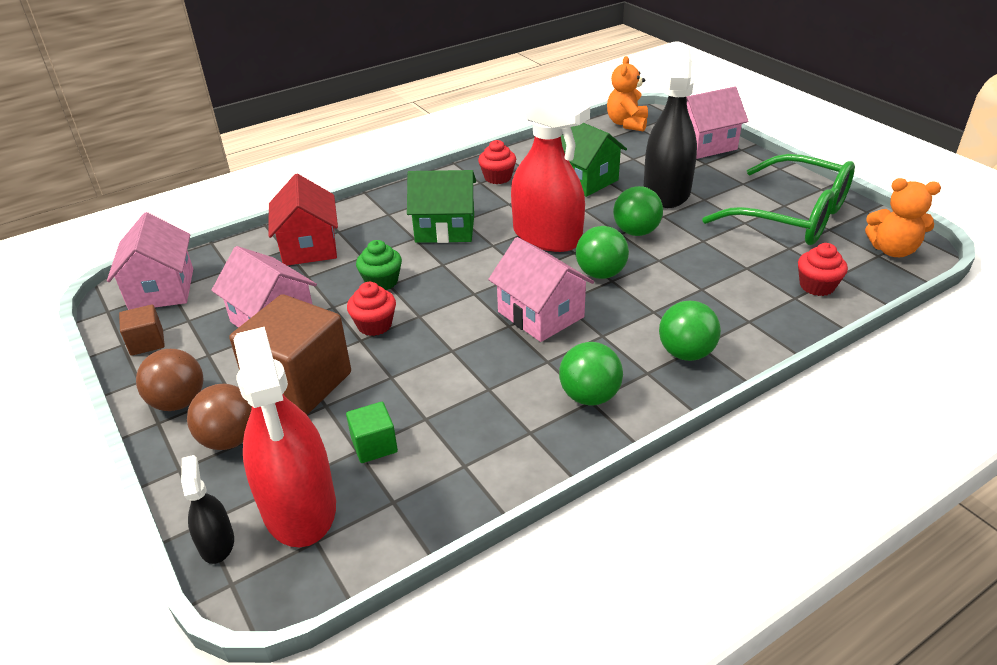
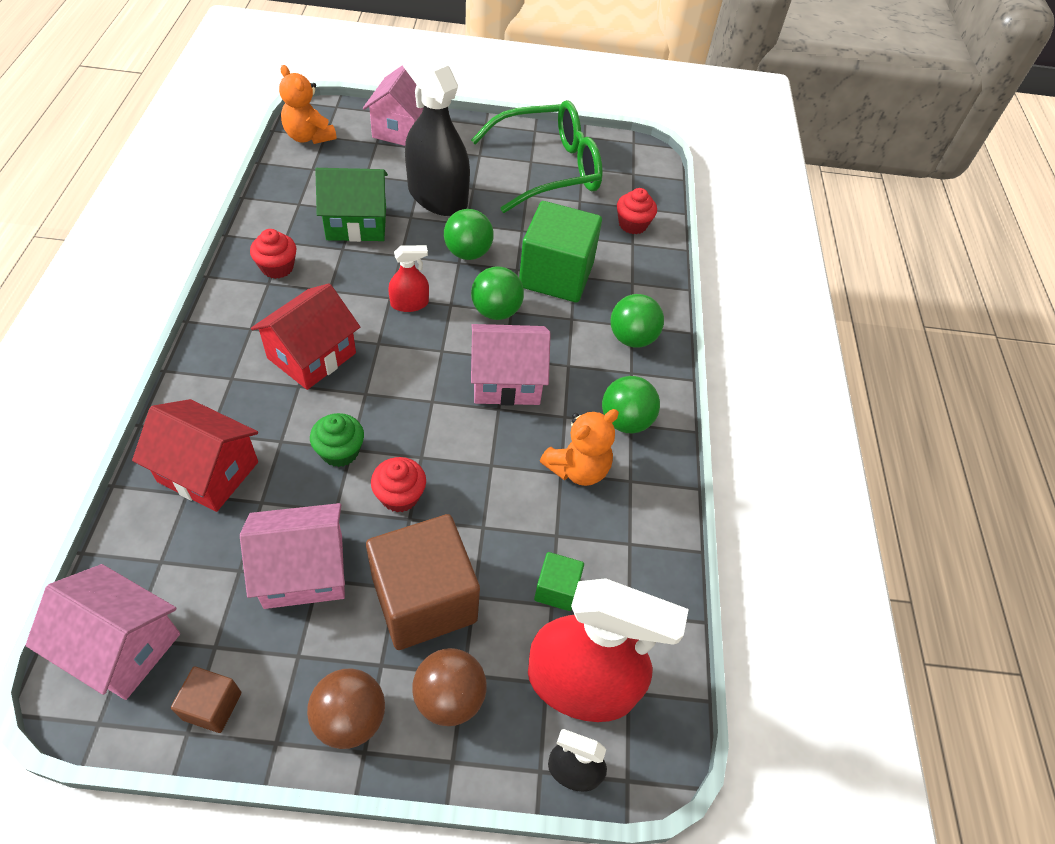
camera: 60 degrees left, 15 degrees up
(445, 228) = (312, 355): green house -> red house
(547, 236) = (409, 303): red spray bottle -> red spray bottle, size x0.46
(686, 280) = (556, 275): none -> green cube
(892, 250) = (635, 164): orange teddy bear -> orange teddy bear (578, 468)

